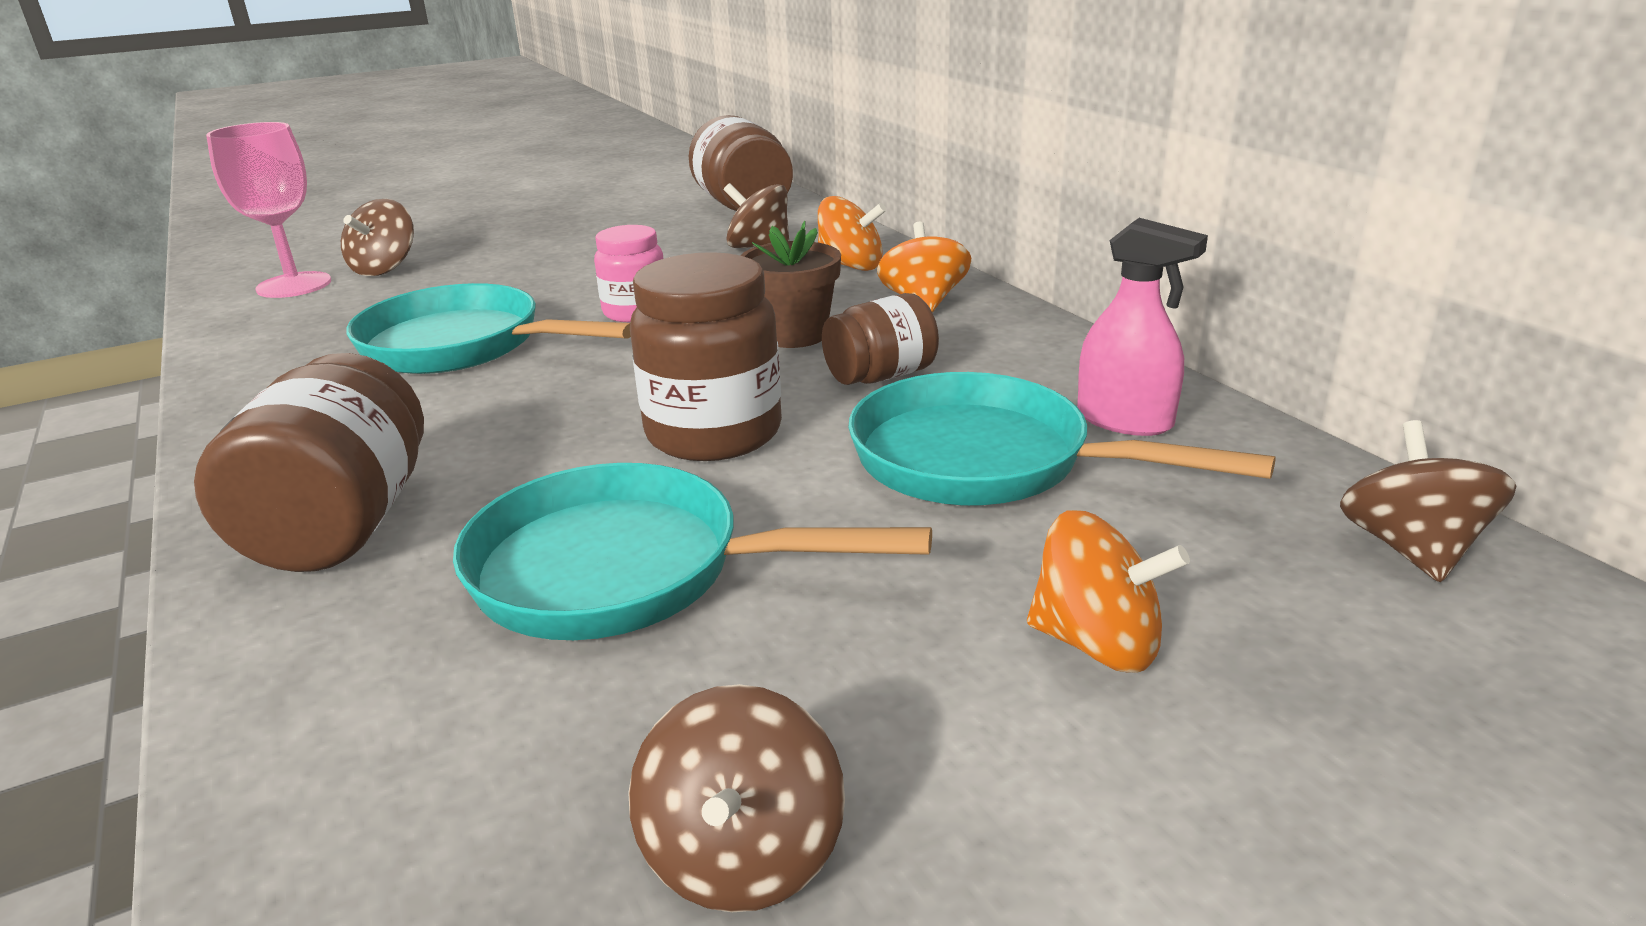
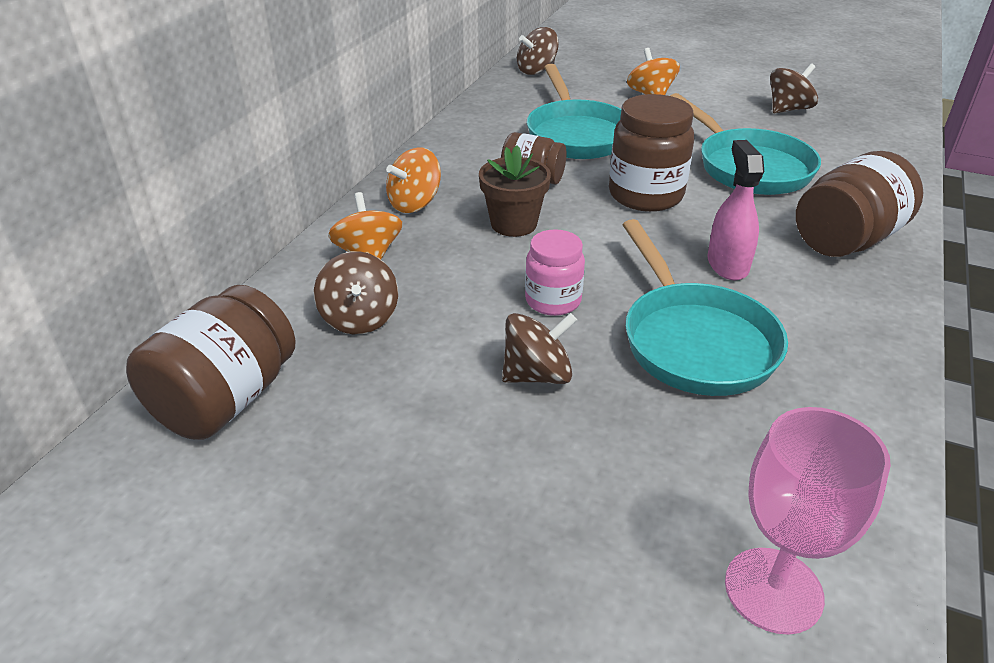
camera: 130 degrees left, 10 degrees up
(385, 268) = (655, 552): brown spinning top -> brown spinning top (537, 375)
(1125, 420) = (504, 120): pink spray bottle -> pink spray bottle (727, 264)

